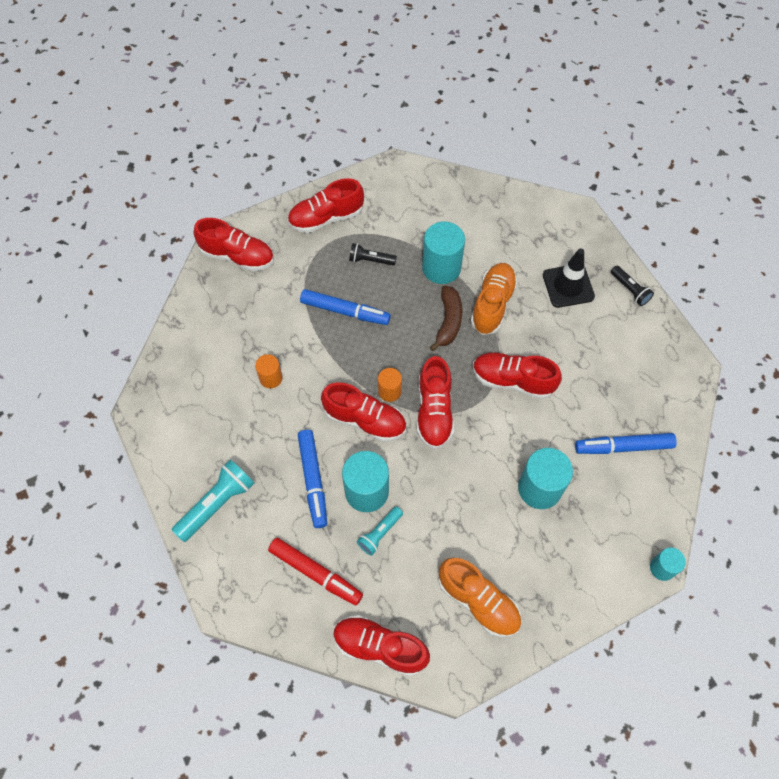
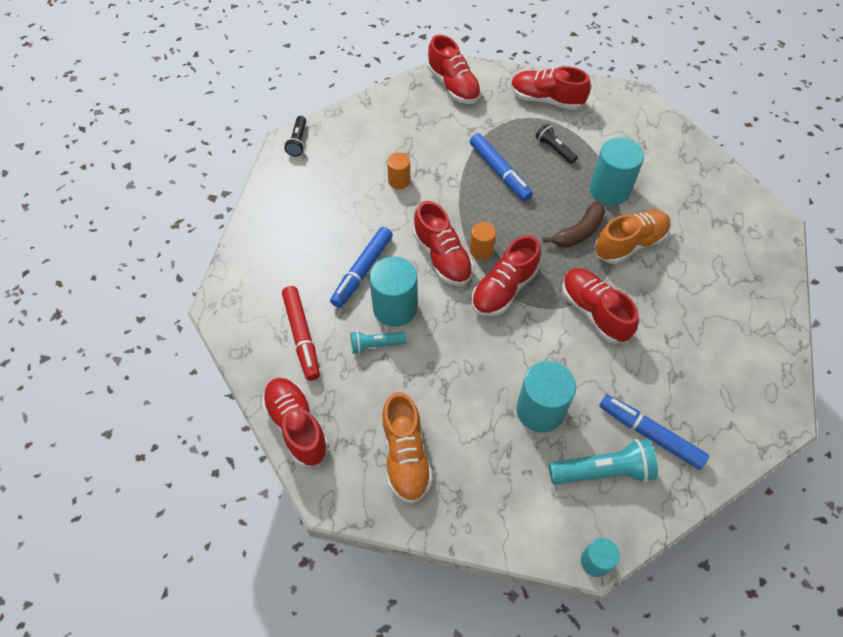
camera: 40 degrees right, 5 degrees down
(217, 504) = (280, 238): turquoise flashlight -> turquoise flashlight (603, 471)
(568, 286) = (714, 273): black traffic cone -> none
(630, 290) = (774, 314): black flashlight -> black flashlight (298, 141)

